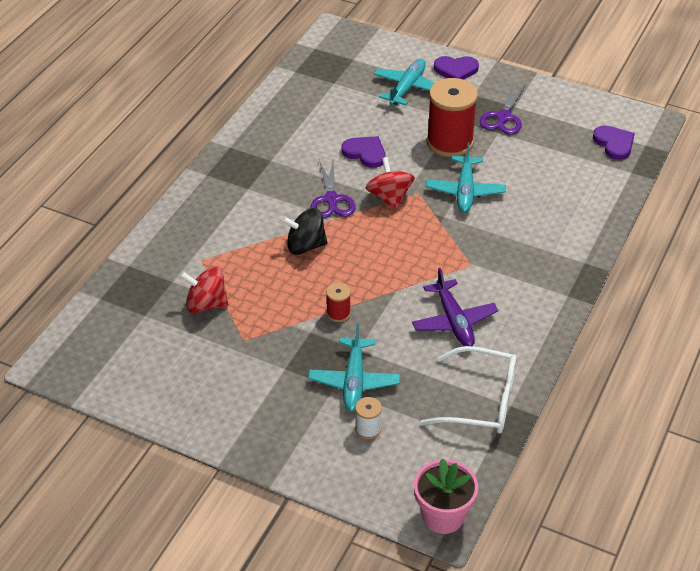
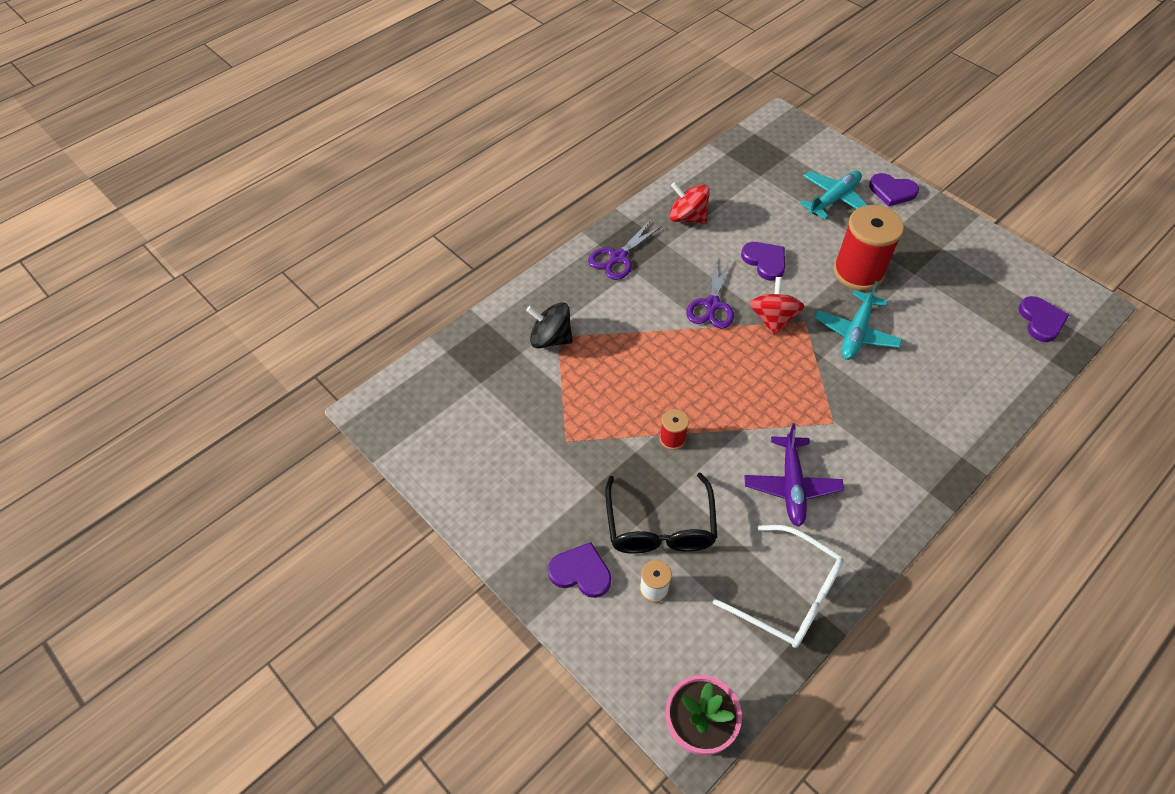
camera: 20 degrees right, 10 degrees up
(206, 304) = (544, 388): red spinning top -> red spinning top (687, 217)
(300, 435) = (581, 572): none -> purple heart
(305, 246) = (666, 350): black spinning top -> black spinning top (550, 338)
(354, 381) = (659, 525): turquoise plane -> black glasses
(503, 117) = (926, 258): purple scissors -> purple scissors (618, 257)

